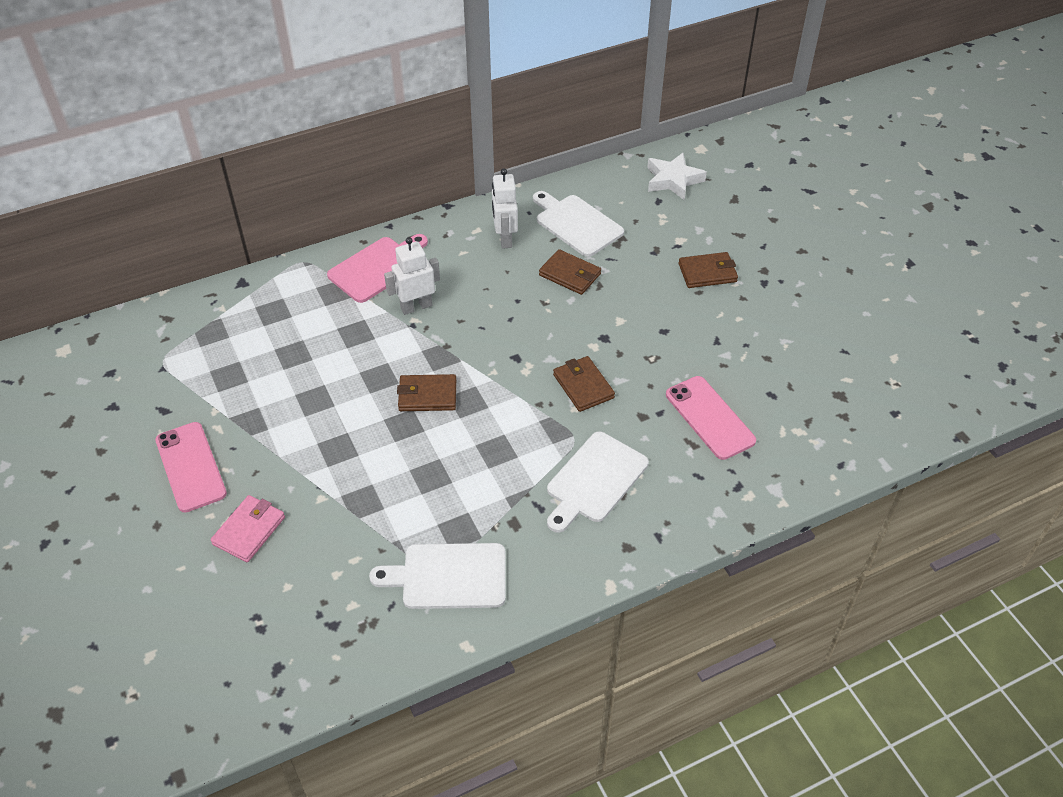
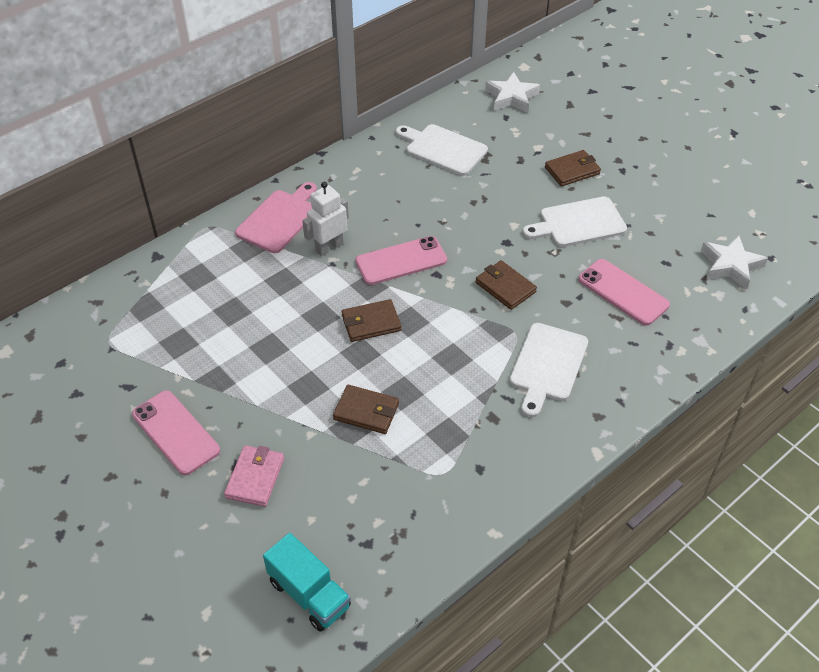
camera: 15 degrees left, 0 degrees up
(255, 662) = (309, 594): none -> turquoise truck
(448, 576) = (454, 476): white cutting board -> white cutting board (578, 223)
(484, 336) = (401, 261): none -> pink phone
(505, 238) = (385, 173): white robot -> none
(570, 275) = (455, 194): brown wallet -> brown wallet (366, 411)
(844, 412) = (730, 265): none -> white star

